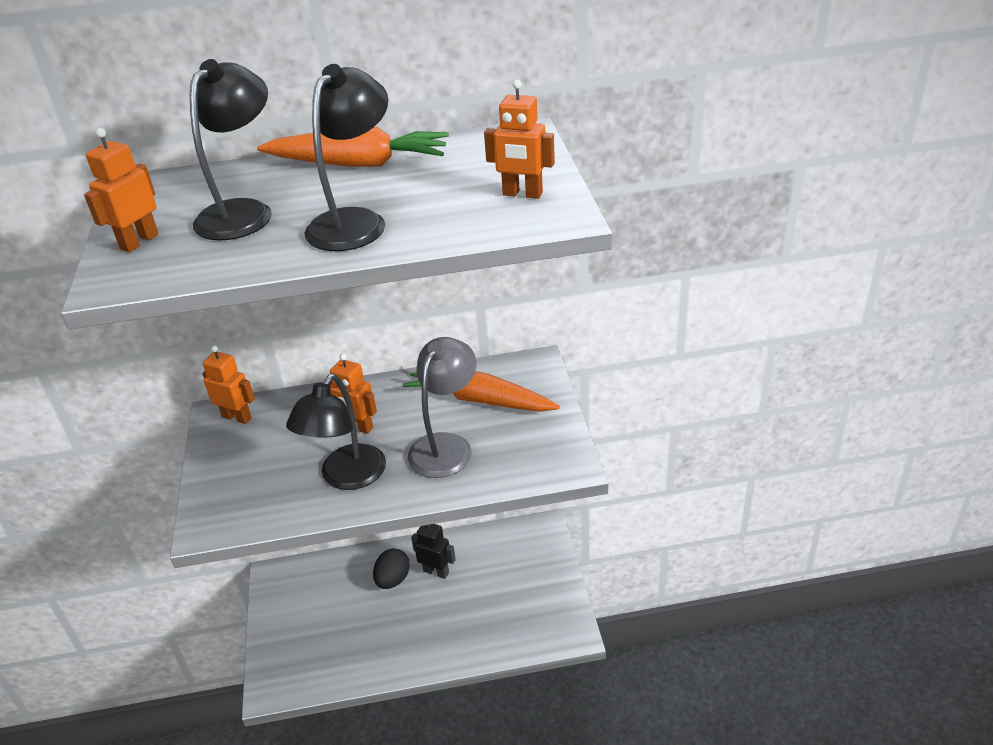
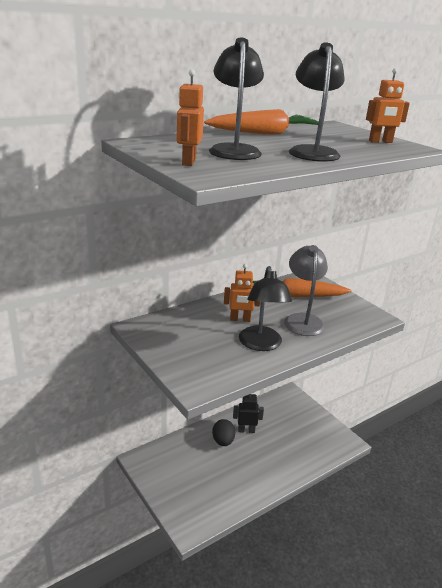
camera: 30 degrees left, 10 degrees down
(237, 417) = (153, 326): orange robot -> none

